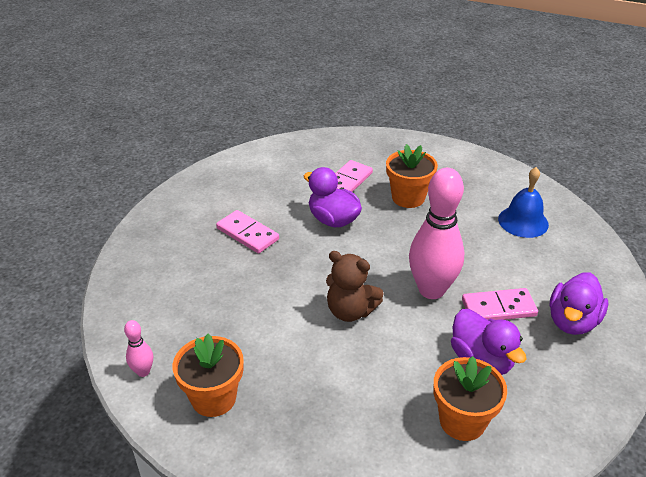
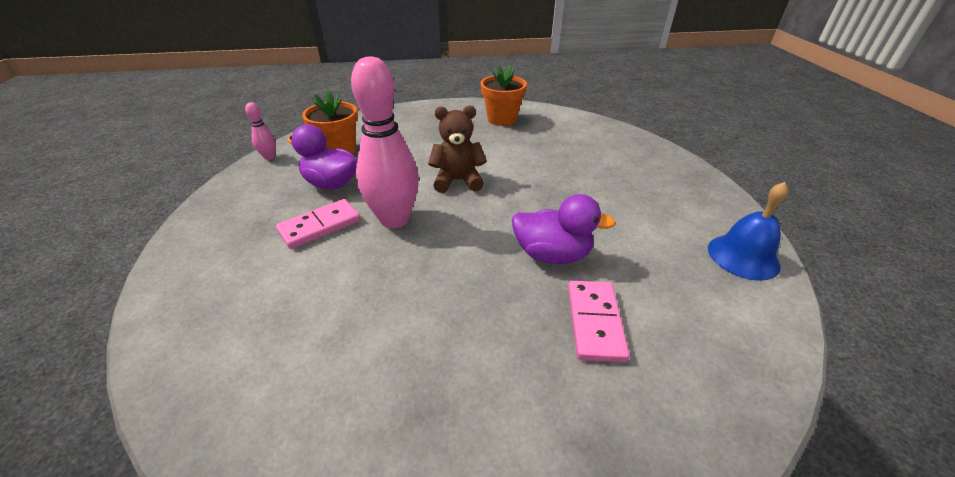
camera: 150 degrees right, 0 degrees up
(143, 371) = (555, 116): pink bowling pin -> pink bowling pin (269, 157)
(247, 234) = (614, 207): pink domino -> none
(408, 197) = (488, 332): orange flower pot -> none
(523, 221) = (291, 361): blue bell -> blue bell (743, 256)
(572, 321) = (238, 239): purple duck -> none

